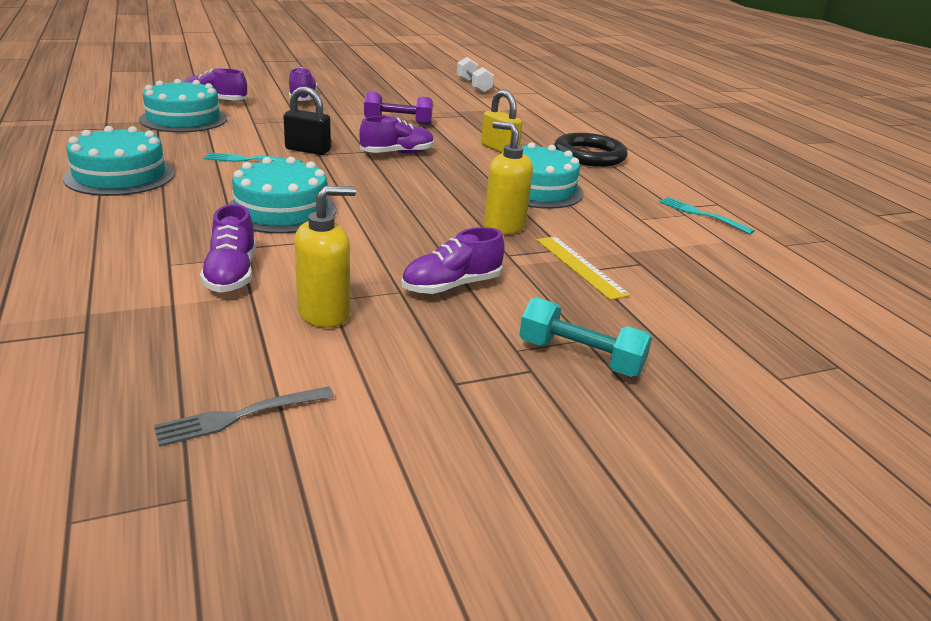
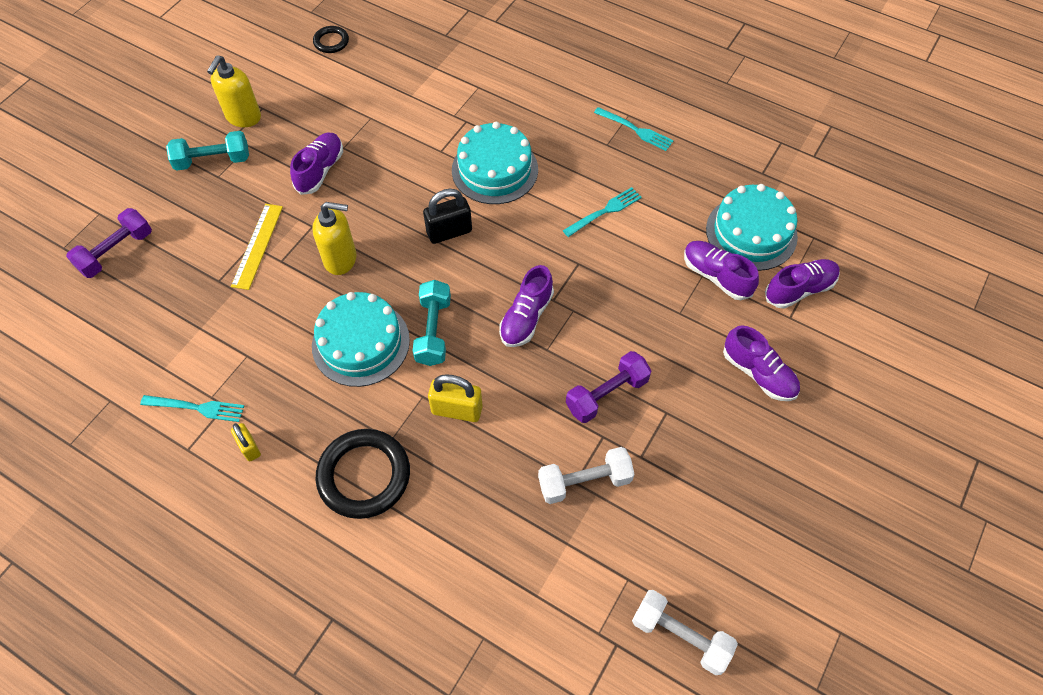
camera: 145 degrees right, 30 degrees up
(120, 176) = (636, 130): turquoise cake -> turquoise fork
(231, 274) = (439, 101): purple shoe -> purple shoe (716, 276)
(239, 416) = (331, 42): grey fork -> black ring
(308, 150) = (593, 262): black padlock -> black padlock (449, 232)
(324, 313) = (362, 107): yellow soap dispenser -> yellow soap dispenser (243, 117)
(457, 114) = (584, 482): none -> white dumbbell
(472, 173) = (433, 331): none -> turquoise dumbbell
(580, 266) = (257, 246): yellow ruler -> yellow ruler turned 75 degrees clockwise
(665, 188) = (249, 447): none -> yellow padlock
(759, 331) = (116, 252): none -> purple dumbbell

